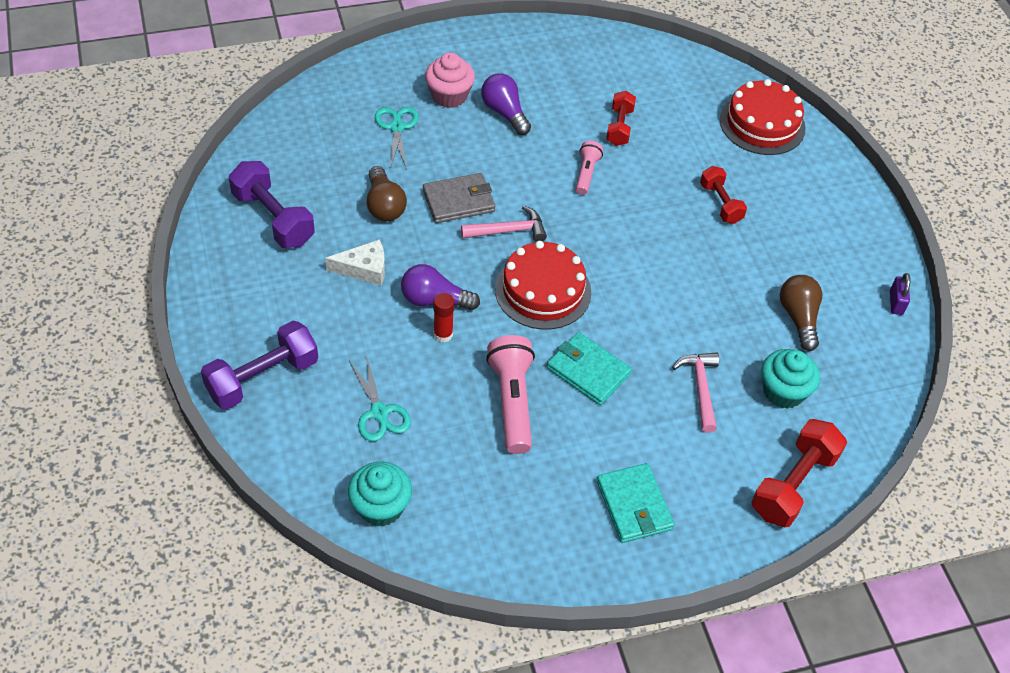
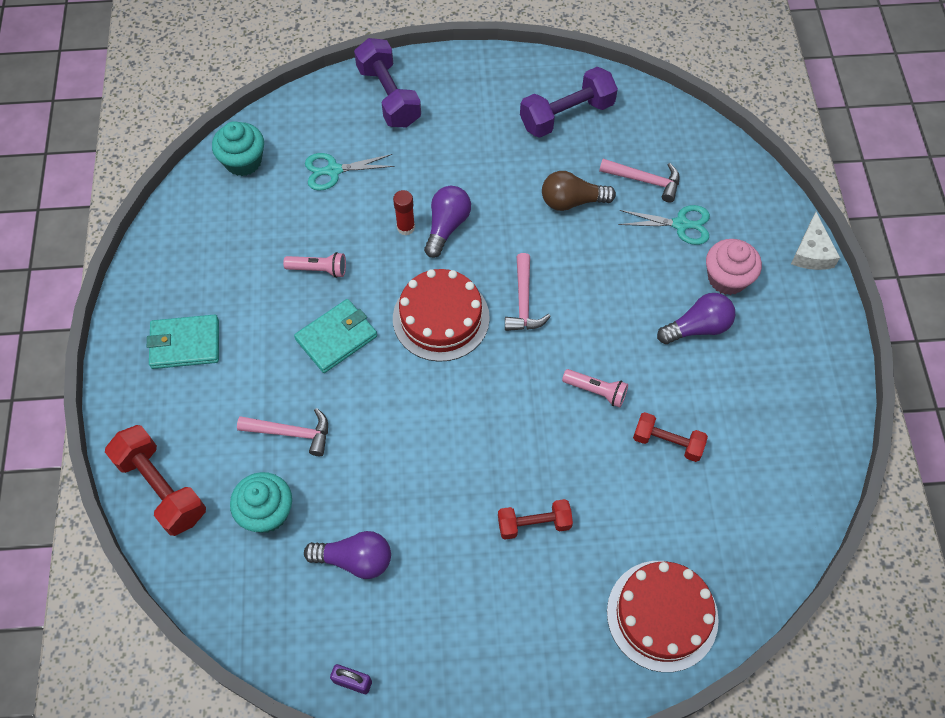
camera: 105 degrees right, 10 degrees up
(350, 154) = (644, 181): none -> pink hammer
(364, 269) = (494, 177): white cheese -> white cheese (811, 252)
(459, 201) = (570, 264): grey wallet -> none
(512, 401) = (318, 269): pink flashlight -> pink flashlight, size x0.56
(798, 318) = (355, 559): brown light bulb -> purple light bulb

